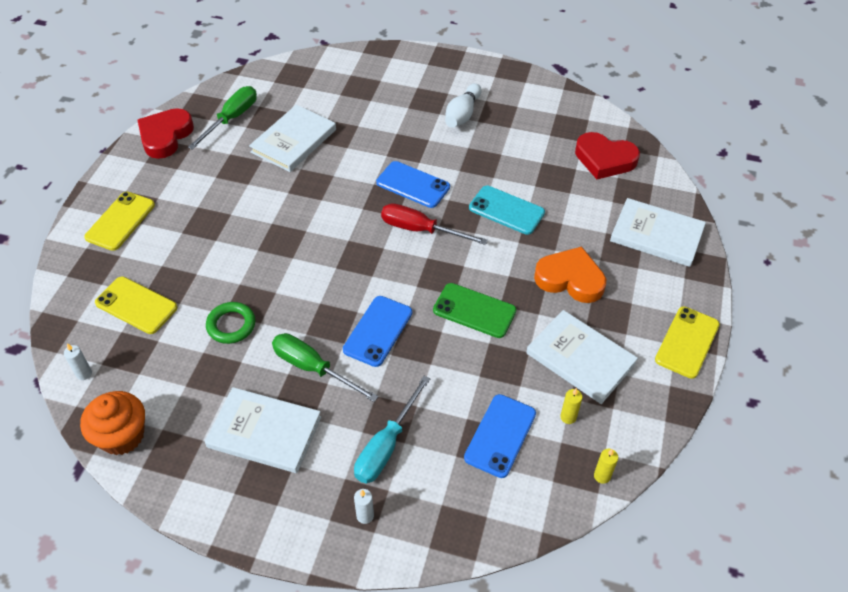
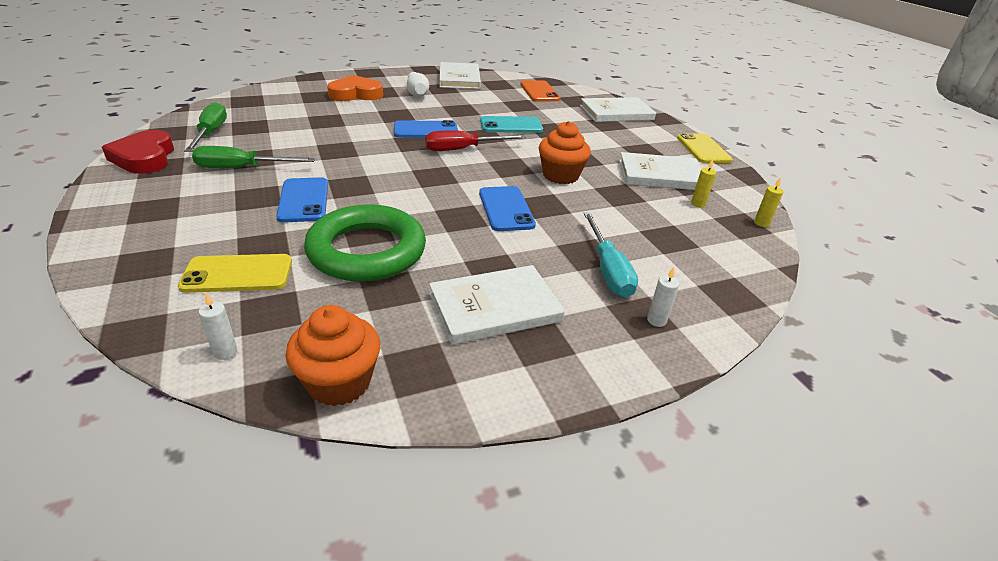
camera: 40 degrees left, 15 degrees down
(120, 221) = (147, 222): yellow phone -> none
(231, 325) = (367, 251): green ring -> green ring, size x2.04
(294, 141) = (291, 132): white book -> white book (459, 78)
(313, 368) = (482, 249): green screwdriver -> green screwdriver (242, 168)
(474, 310) = (560, 176): green phone -> orange cupcake
(500, 435) = (674, 230): blue phone -> blue phone (303, 200)
(570, 279) = (598, 143): orange heart -> orange heart (355, 94)
(604, 159) = (539, 92): red heart -> orange phone

